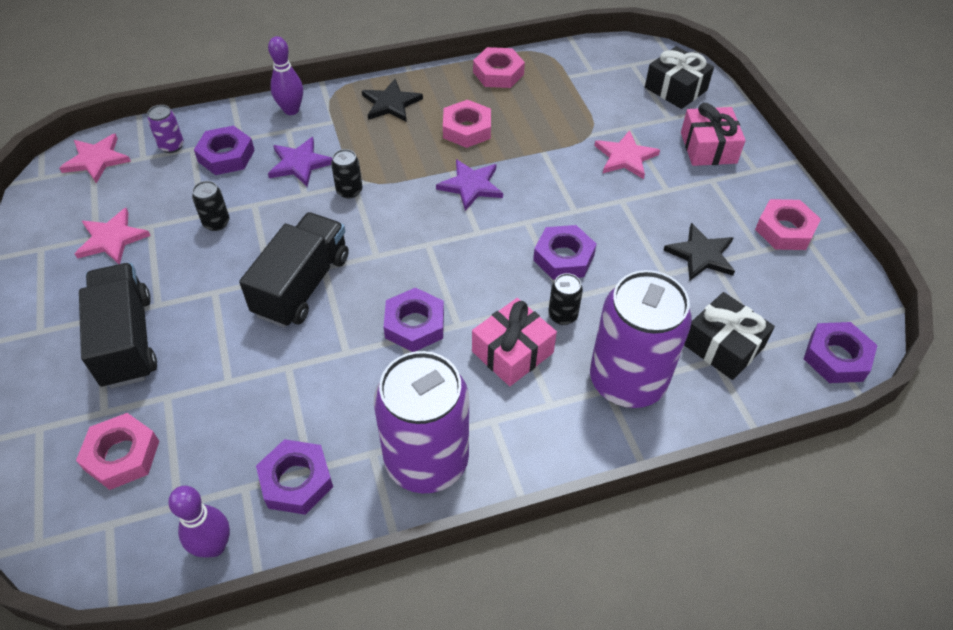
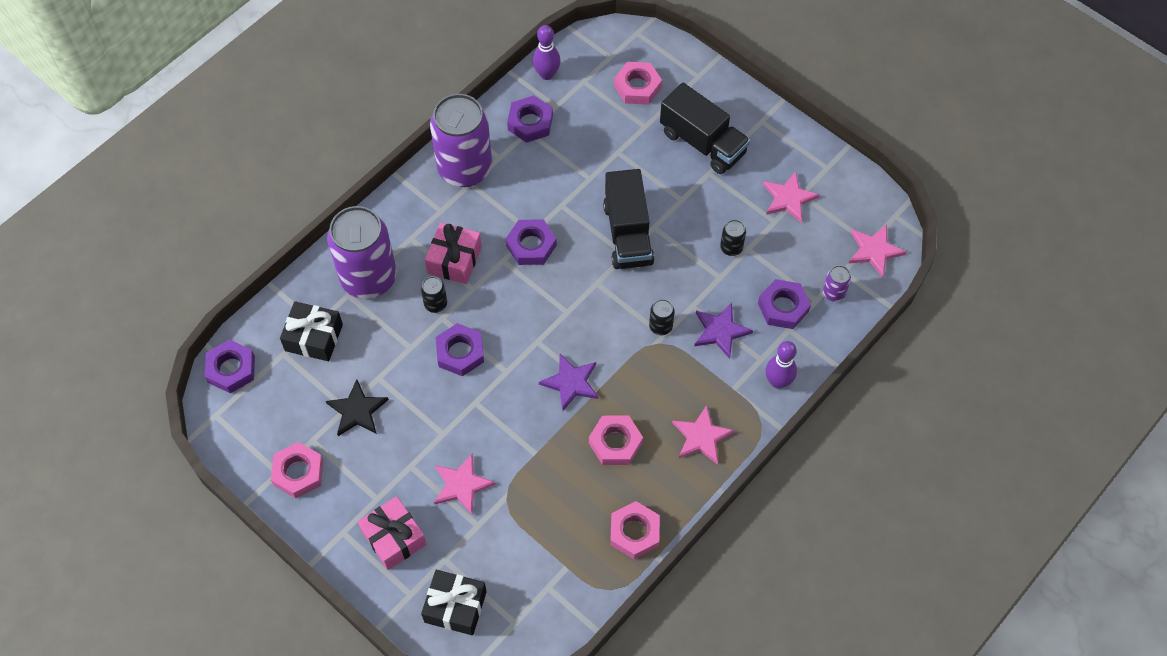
camera: 150 degrees right, 10 degrees up
(391, 103) = (701, 437): black star -> pink star

